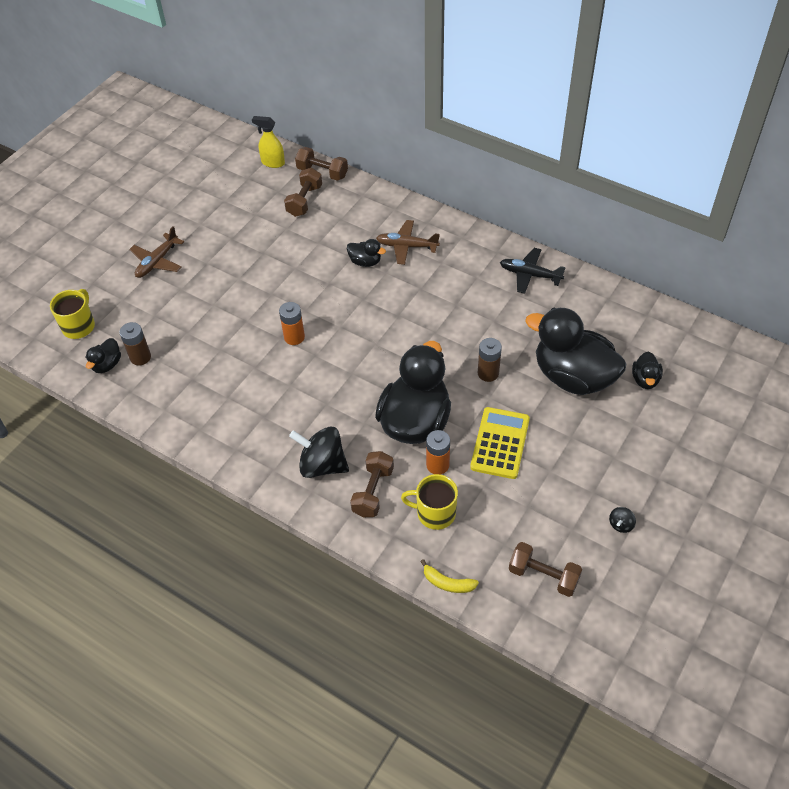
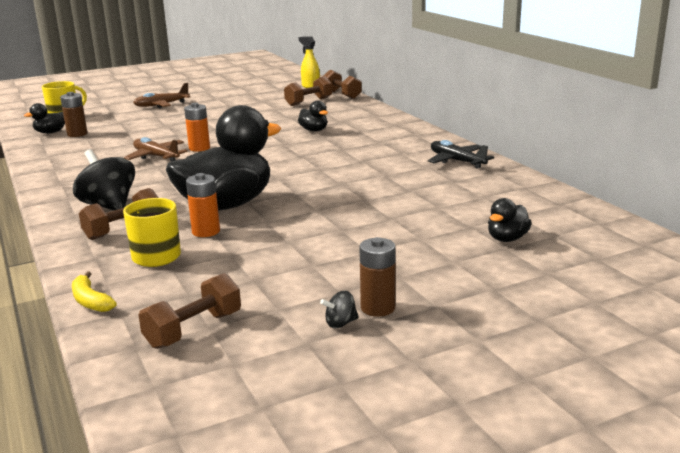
camera: 30 degrees right, 30 degrees down
(406, 246) = (360, 130): brown plane -> brown plane (156, 156)
(488, 373) = (337, 198): brown battery -> brown battery (378, 308)
(500, 443) = (286, 235): yellow calculator -> none
(543, 576) = (194, 330): brown dumbbell -> brown dumbbell turned 75 degrees clockwise
(573, 377) = (423, 218): black duck -> none

